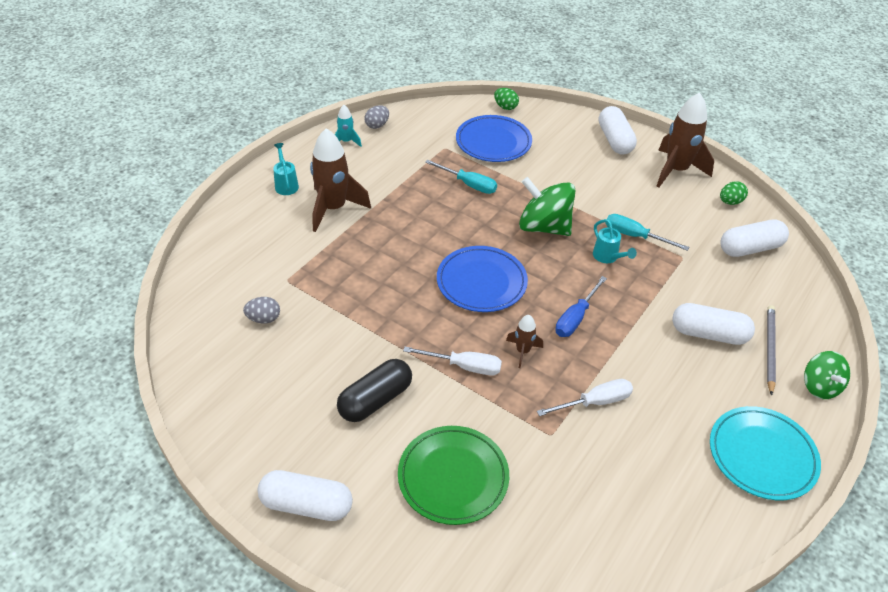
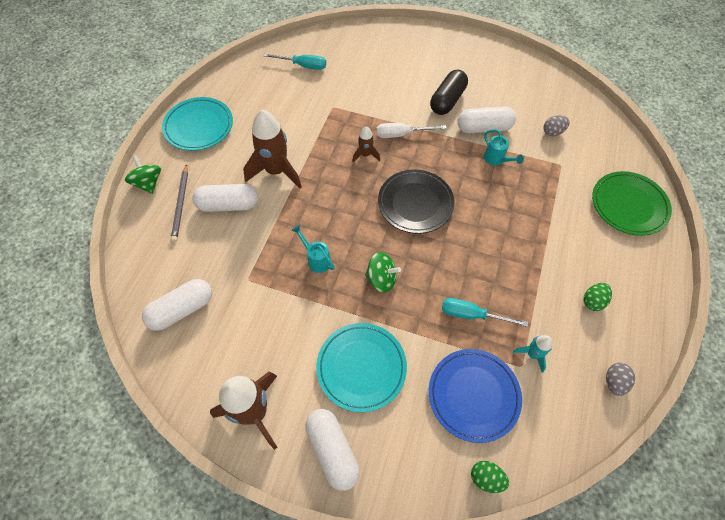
camera: 165 degrees right, 15 degrees up
(286, 184) = (637, 260): turquoise watering can -> turquoise watering can (496, 159)
(306, 505) = (453, 44): white capsule -> white capsule (484, 128)
(333, 209) = (575, 244): brown rocket -> brown rocket (276, 171)
(346, 142) = (627, 341): turquoise rocket -> turquoise rocket (532, 354)
(453, 477) = (383, 72): green plate -> green plate (628, 205)
(481, 282) = (415, 203): blue plate -> black plate
(544, 227) = (381, 279): green spinning top -> green spinning top, size x0.62
(575, 318) = (333, 191): blue screwdriver -> none
(581, 175) = (361, 367): none -> turquoise plate
(595, 402) = (308, 133): white screwdriver -> none
(634, 236) = (294, 293): turquoise screwdriver -> turquoise screwdriver (303, 66)
(730, 202) = (195, 374): green egg -> green egg (593, 301)

